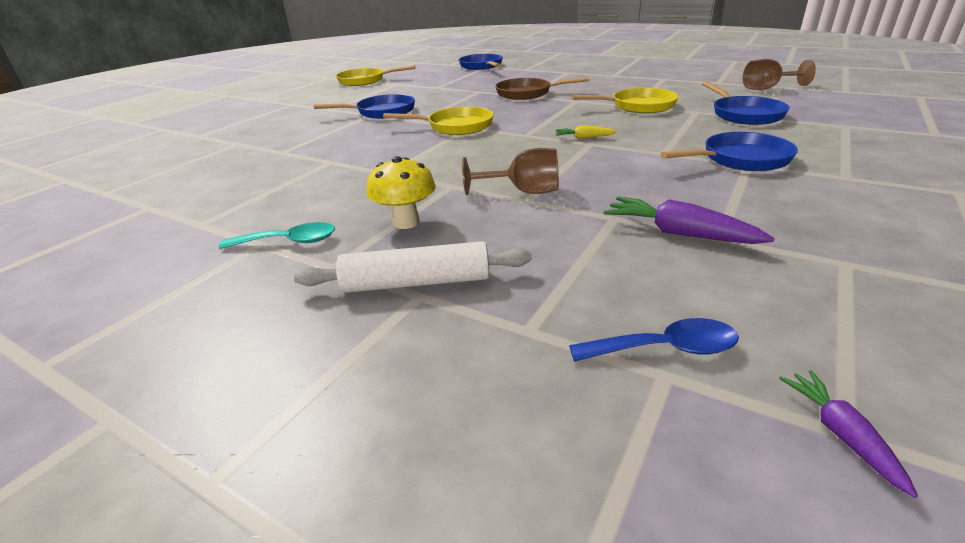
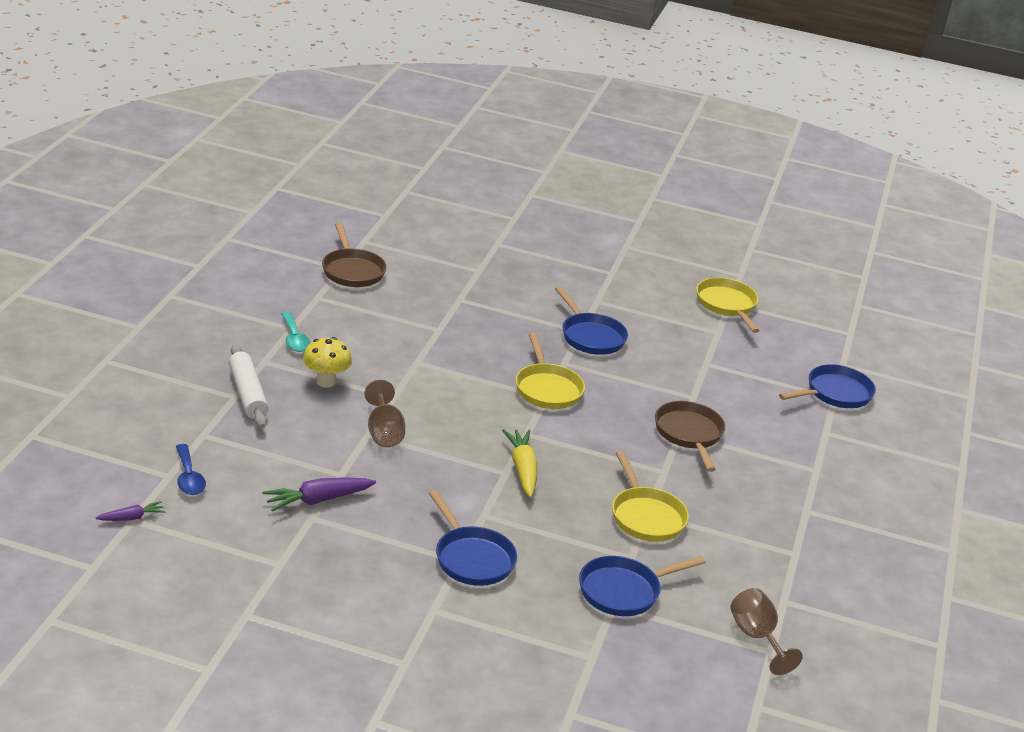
camera: 70 degrees right, 0 degrees up
(163, 201) = (352, 271): none -> brown pan
(584, 138) = (522, 469): yellow carrot -> yellow carrot, size x1.75
(679, 233) = (317, 500): purple carrot -> purple carrot turned 135 degrees counterclockwise

